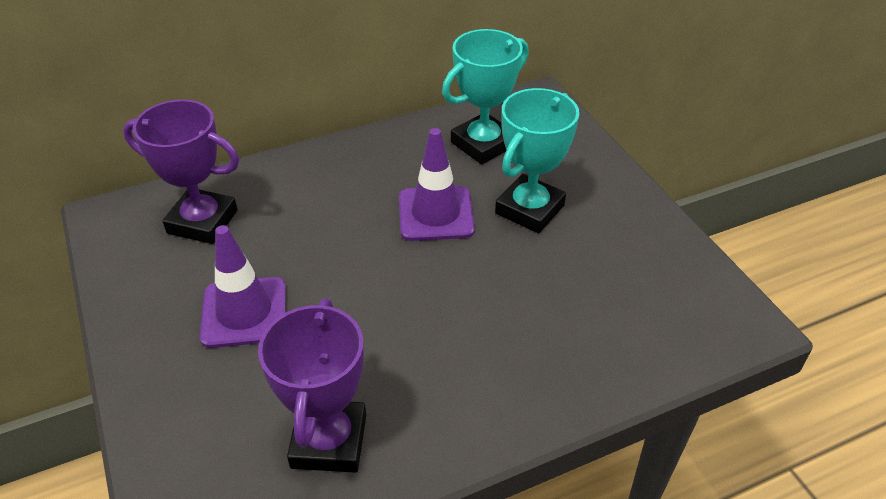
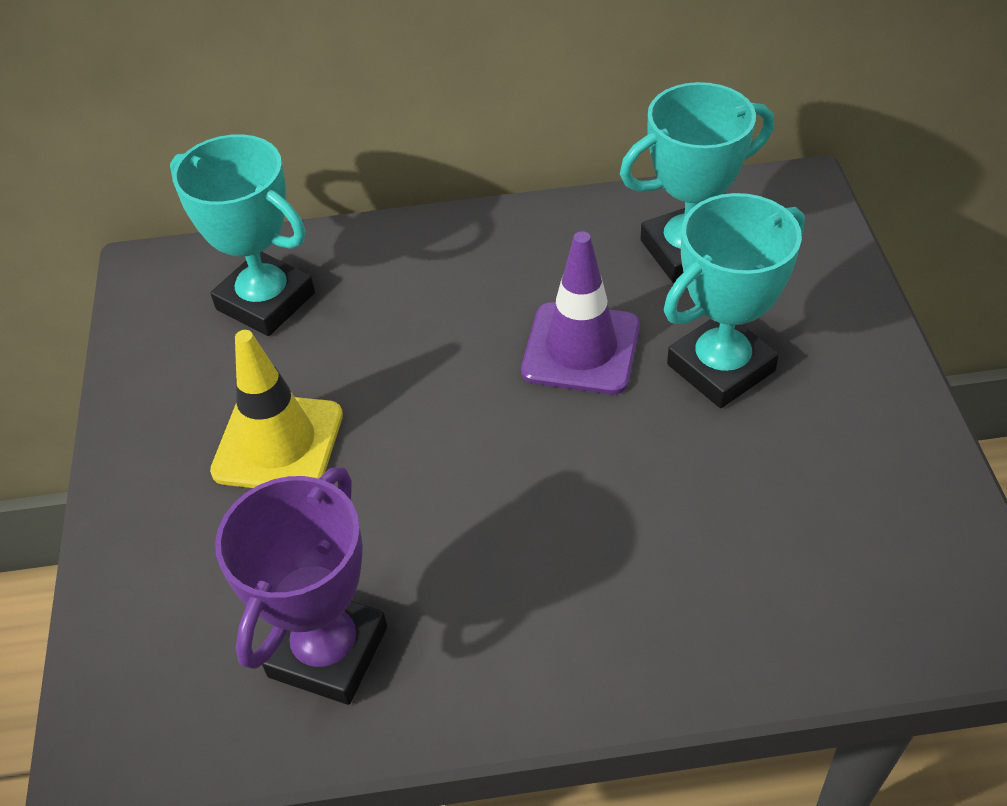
camera: 20 degrees right, 5 degrees up
(202, 222) = (265, 301): purple trophy -> turquoise trophy
(244, 312) = (278, 443): purple traffic cone -> yellow traffic cone

